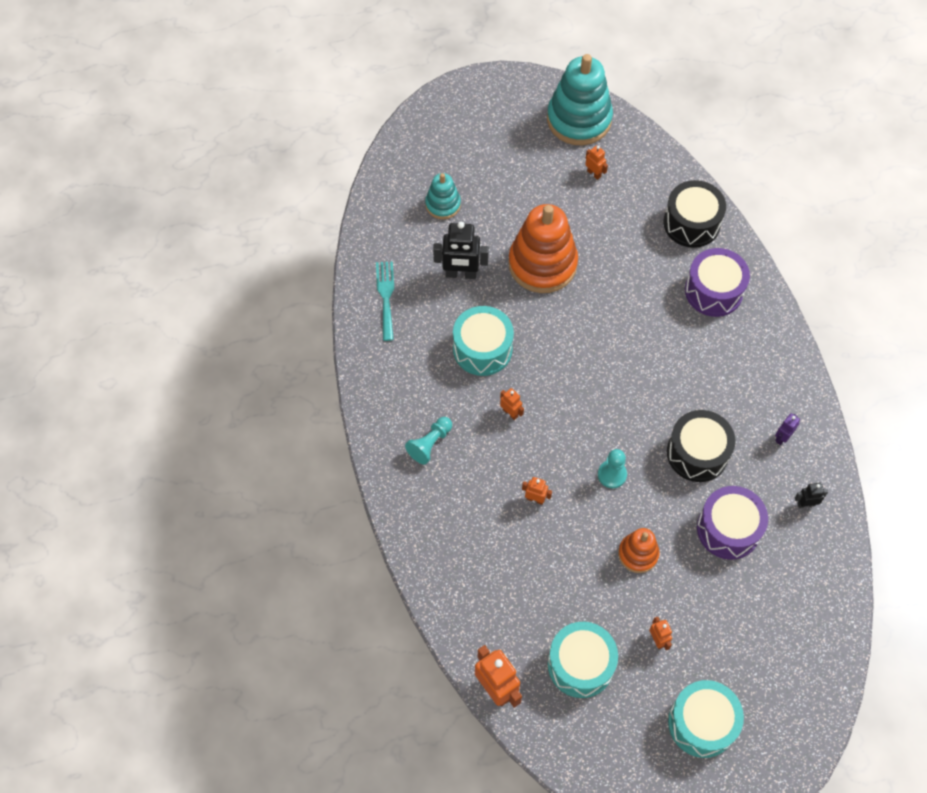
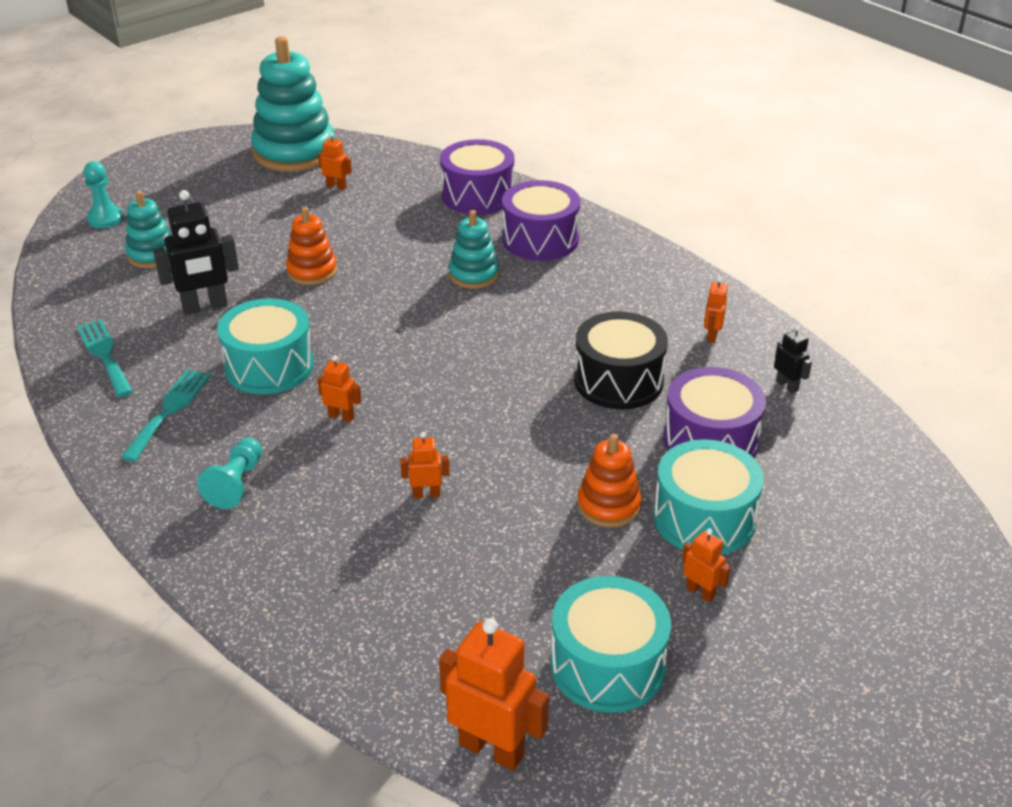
camera: 25 degrees left, 25 degrees down
(410, 365) = (169, 410): none -> turquoise fork
(542, 264) = (312, 271): orange stacking toy -> orange stacking toy, size x0.53
(612, 475) = (520, 435): turquoise pawn -> turquoise pawn (105, 219)
(650, 311) = (474, 275): none -> turquoise stacking toy
(691, 223) = (477, 195): black drum -> purple drum
(702, 723) = (834, 669): turquoise drum -> turquoise drum (704, 518)
(782, 437) = (711, 336): purple robot -> orange robot
(806, 504) = (787, 386): black robot -> black robot turned 90 degrees clockwise

